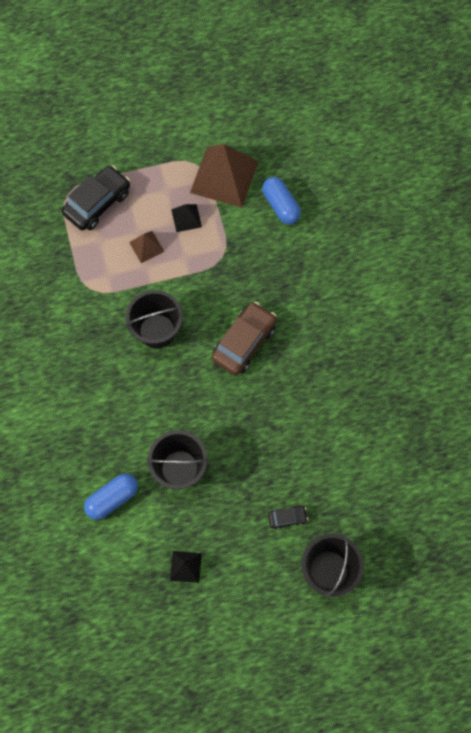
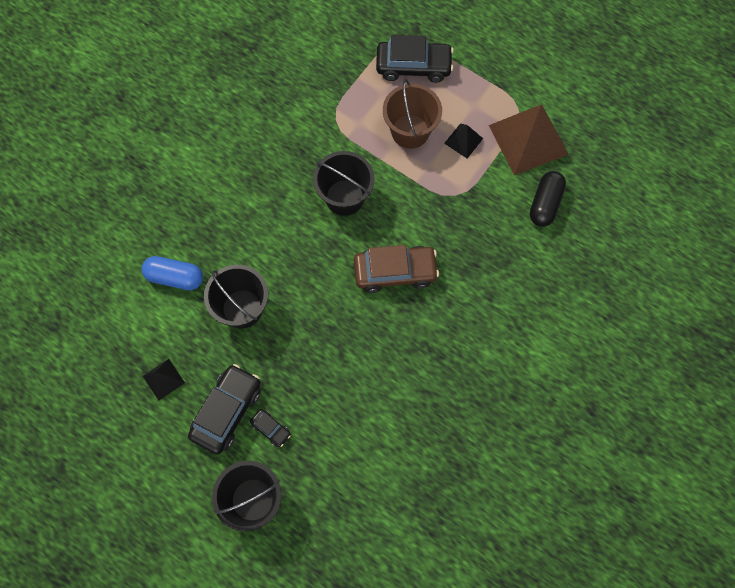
camera: 50 degrees right, 0 degrees up
(146, 246) = (410, 131): brown pyramid -> brown bucket
(248, 539) = (227, 411): none -> black car
(280, 206) = (545, 204): blue capsule -> black capsule

